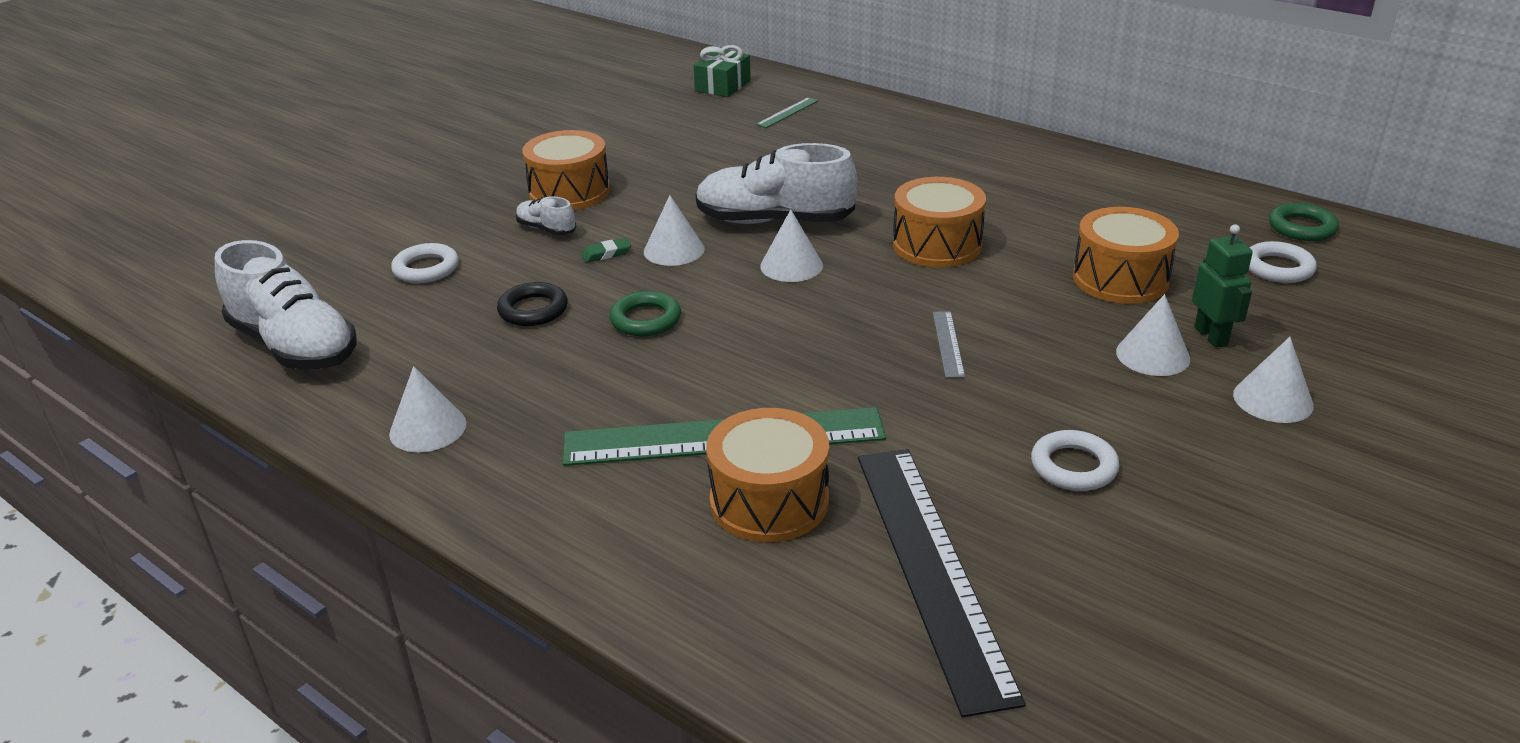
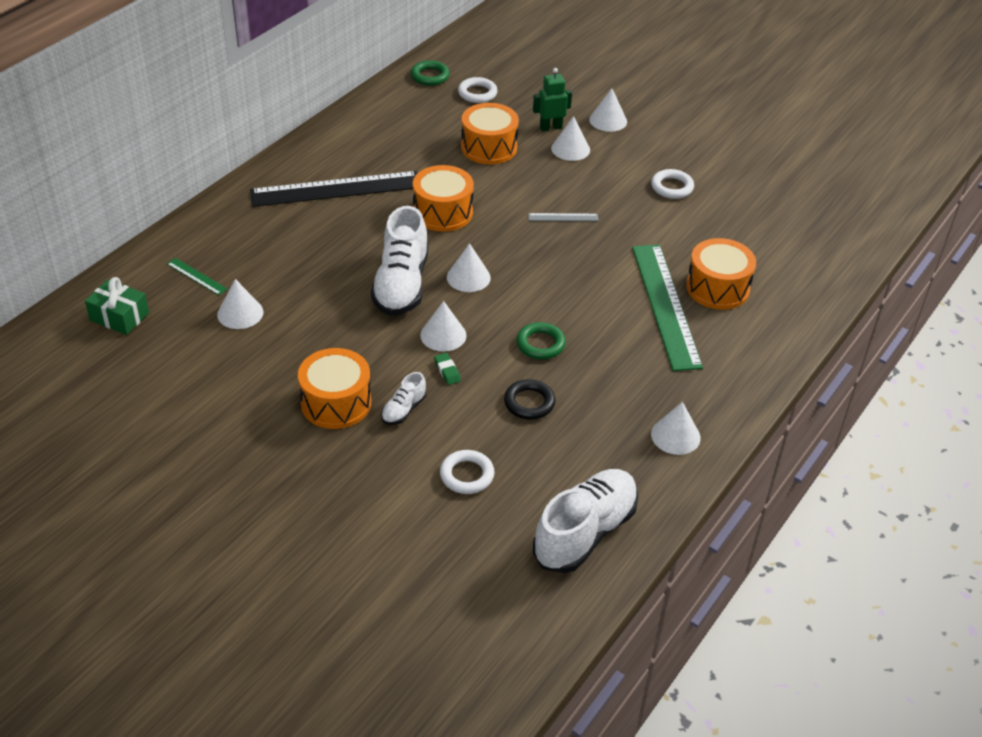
camera: 95 degrees left, 10 degrees up
(724, 137) = (240, 313): none -> white cone
(930, 568) = (755, 237): black ruler -> black ruler (336, 189)

